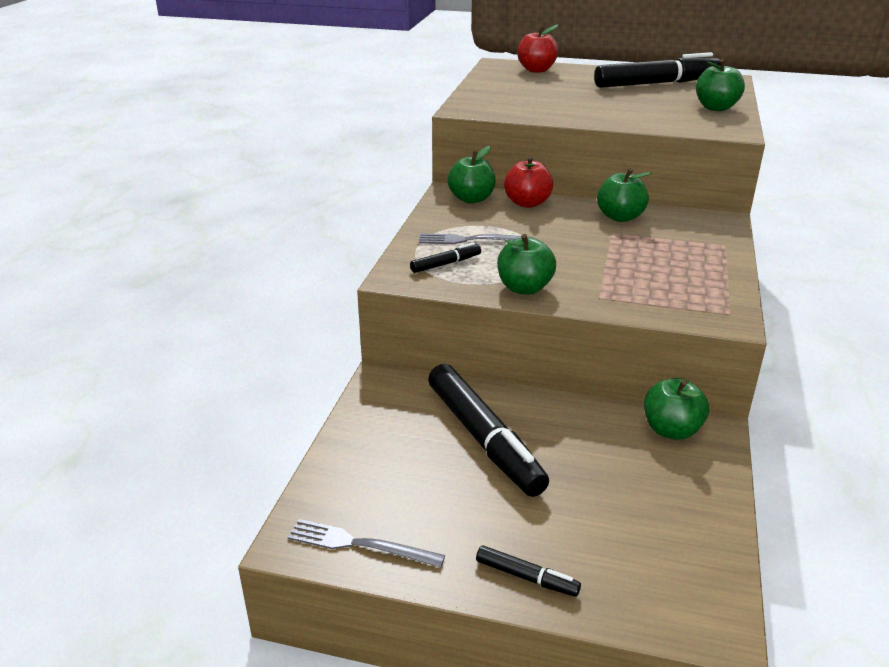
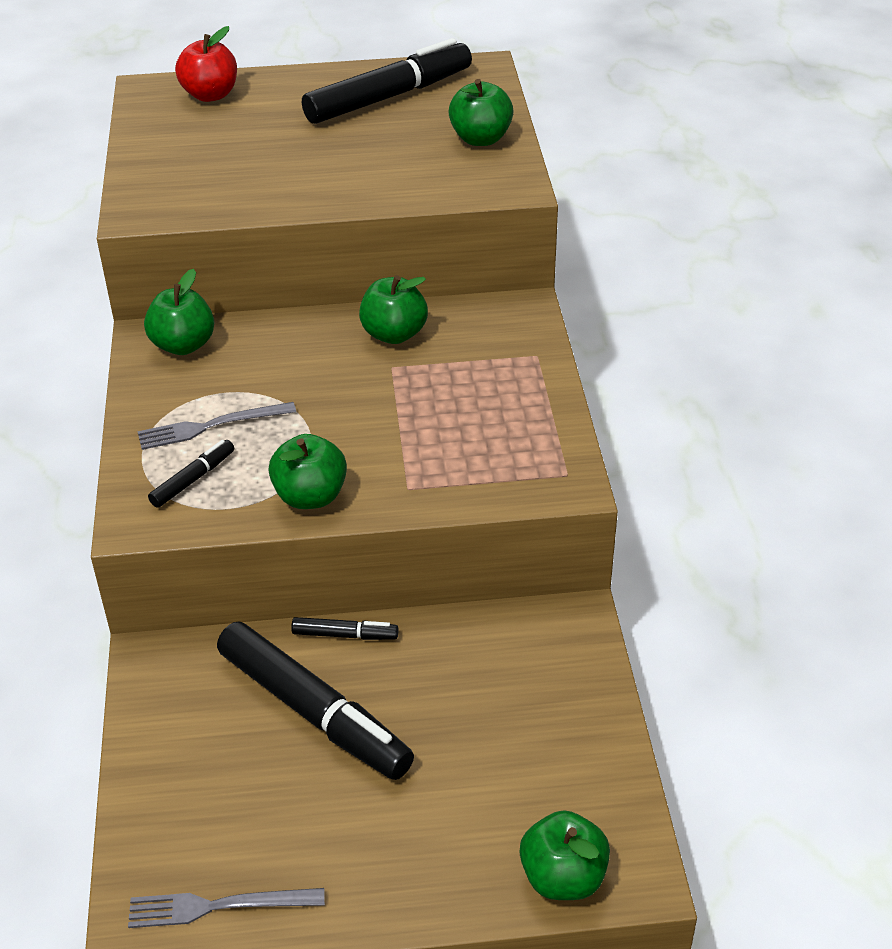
camera: 20 degrees left, 10 degrees up
(526, 577) = (423, 884): black marker -> black marker (345, 635)
(527, 203) = (263, 335): red apple -> none
(671, 430) = (529, 633): green apple -> green apple (563, 877)

